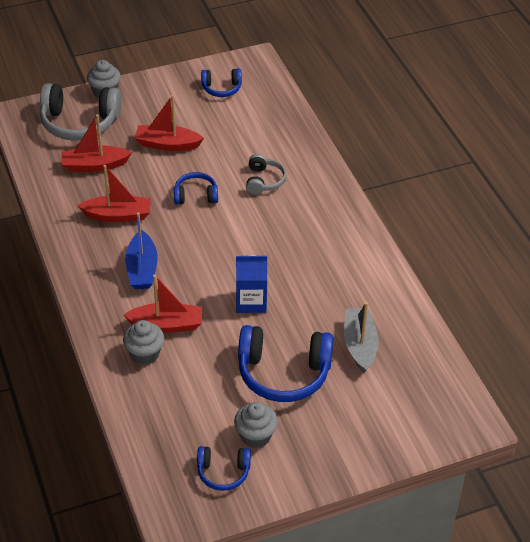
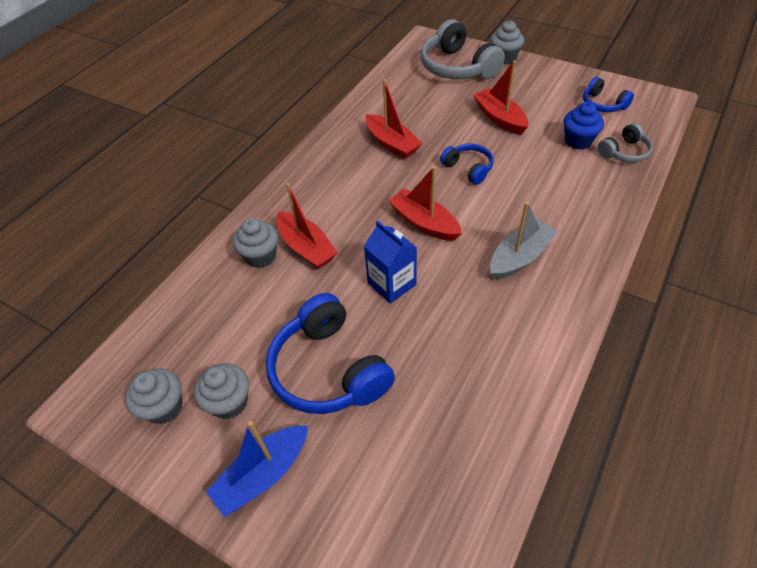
camera: 55 degrees right, 5 degrees up
(94, 165) = (426, 100): red boat -> red boat (424, 223)
(142, 269) = (352, 193): blue boat -> blue boat (263, 474)
(223, 472) = (164, 407): blue headphones -> grey cupcake
(239, 127) = (578, 141): none -> blue cupcake
(264, 181) = (541, 195): grey headphones -> grey headphones (624, 152)
(359, 345) = (428, 410): grey boat -> grey boat (520, 257)

